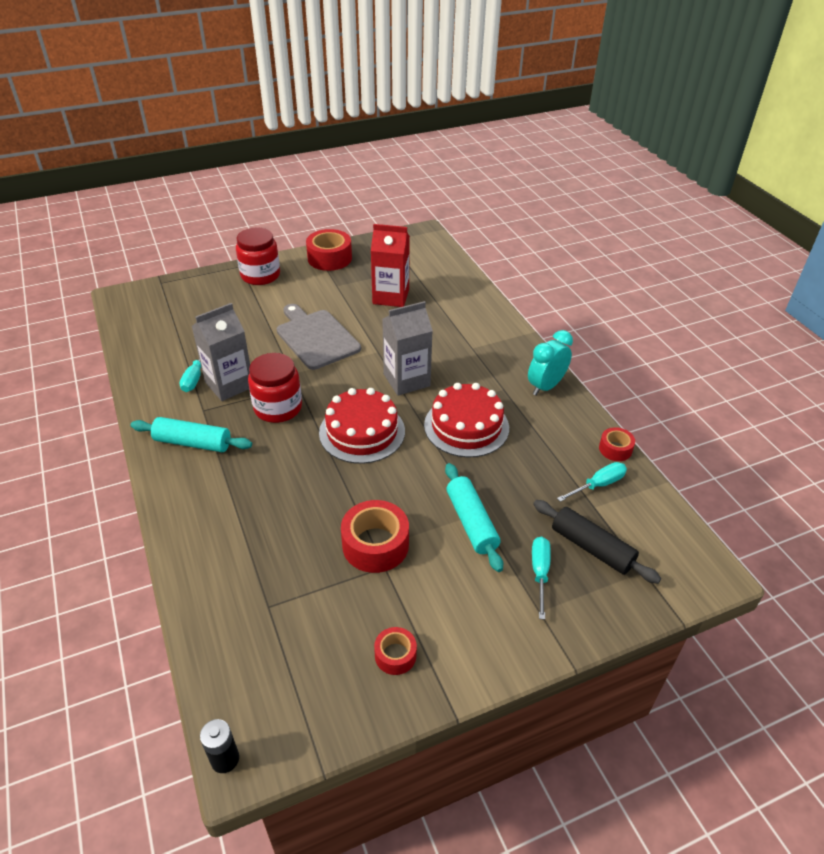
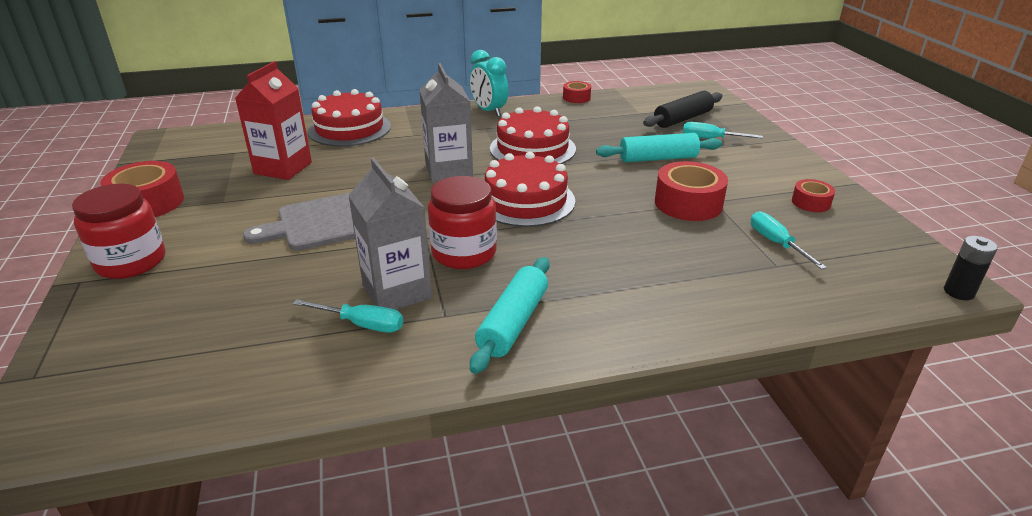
camera: 80 degrees left, 10 degrees down
(471, 311) = (349, 129): none -> red cake
(598, 485) = (616, 108): turquoise screwdriver -> turquoise screwdriver (776, 243)

